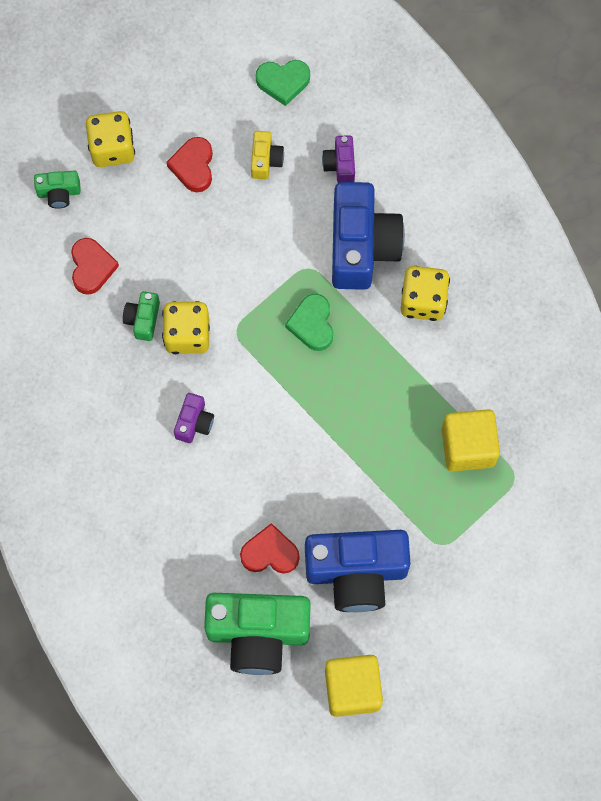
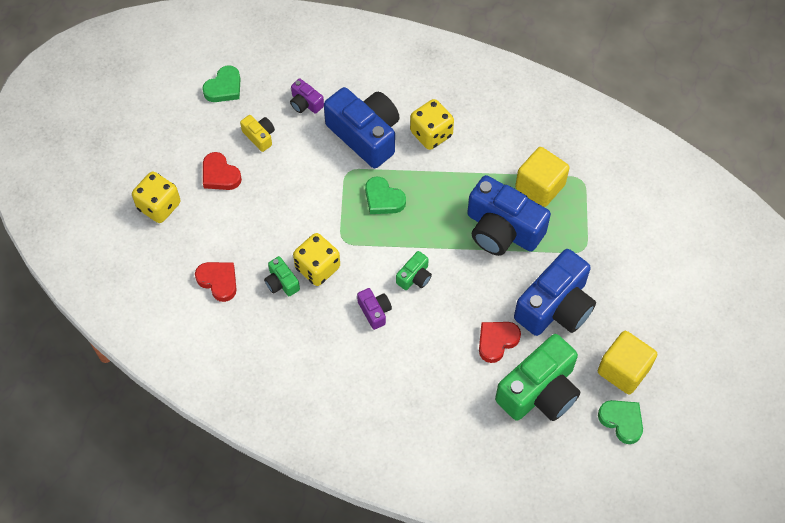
camera: 45 degrees left, 10 degrees down
(59, 193) = (152, 258): green camera -> green camera (414, 277)
(300, 731) = (622, 421): none -> green heart
(388, 455) = (502, 229): none -> blue camera

